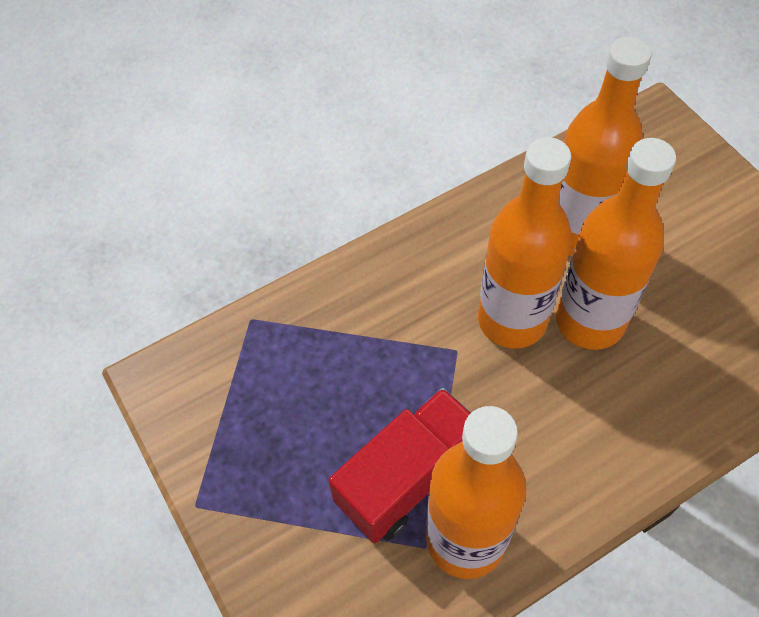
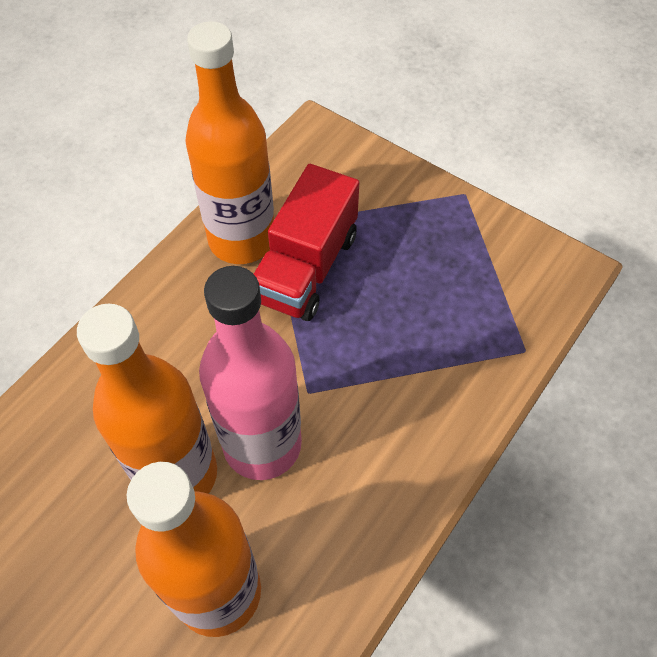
camera: 155 degrees right, 0 degrees up
(512, 320) = (262, 444): orange bottle -> pink bottle

